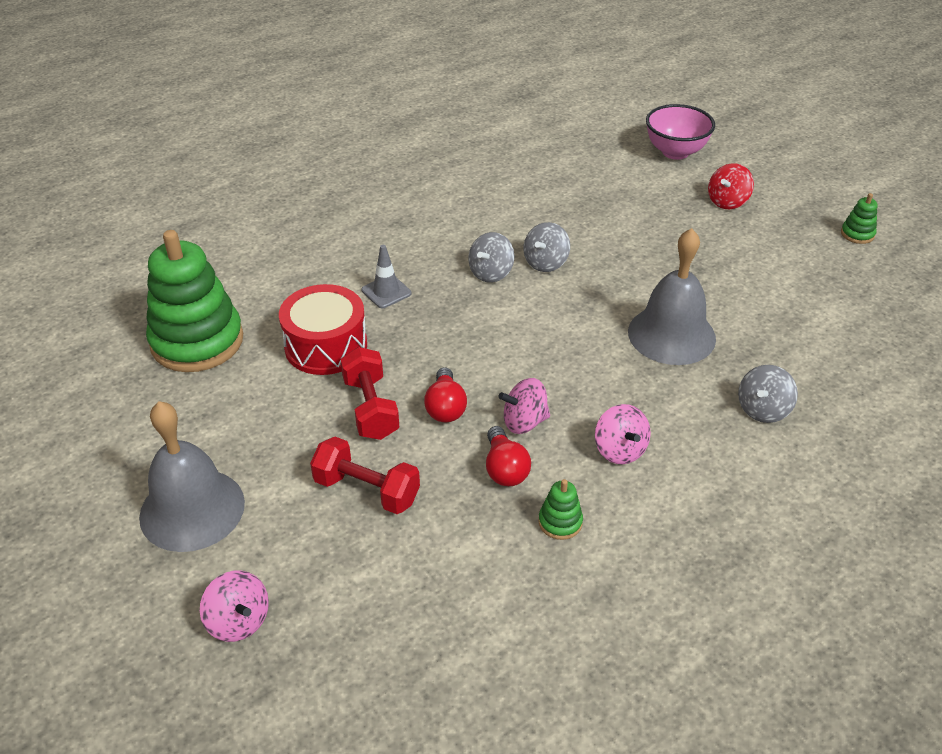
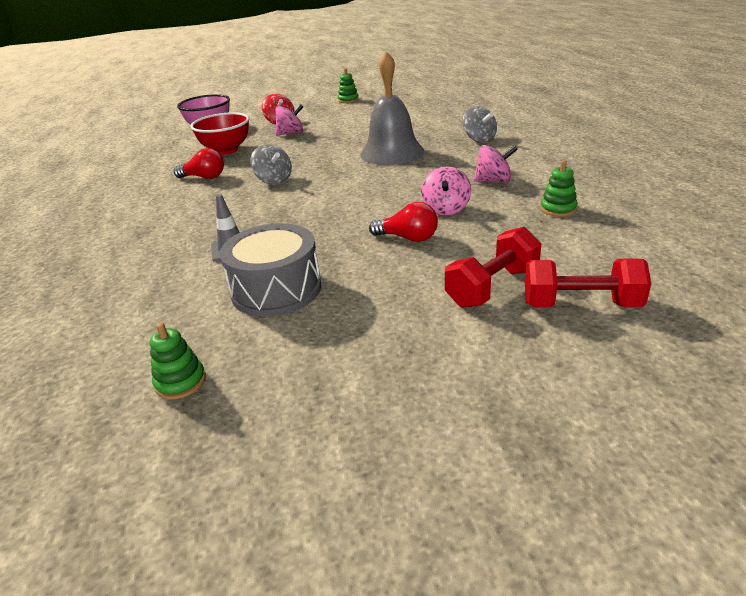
camera: 65 degrees left, 10 degrees down
(192, 509) = (475, 411): grey bell -> none
(197, 341) = (180, 382): green stacking toy -> green stacking toy, size x0.40
(238, 621) = (657, 387): pink spinning top -> pink spinning top (291, 133)
(326, 346) = (276, 289): red drum -> grey drum
(370, 408) = (385, 274): red dumbbell -> red dumbbell (581, 304)
(491, 273) = (261, 201): grey spinning top -> none
(505, 469) = (494, 222): red light bulb -> red light bulb (204, 177)
(612, 194) = (226, 150): none -> red bowl

